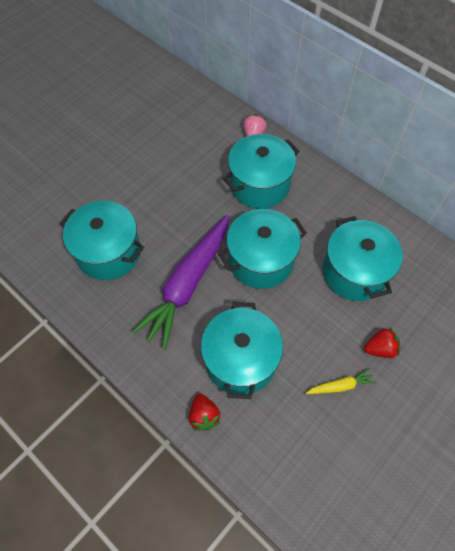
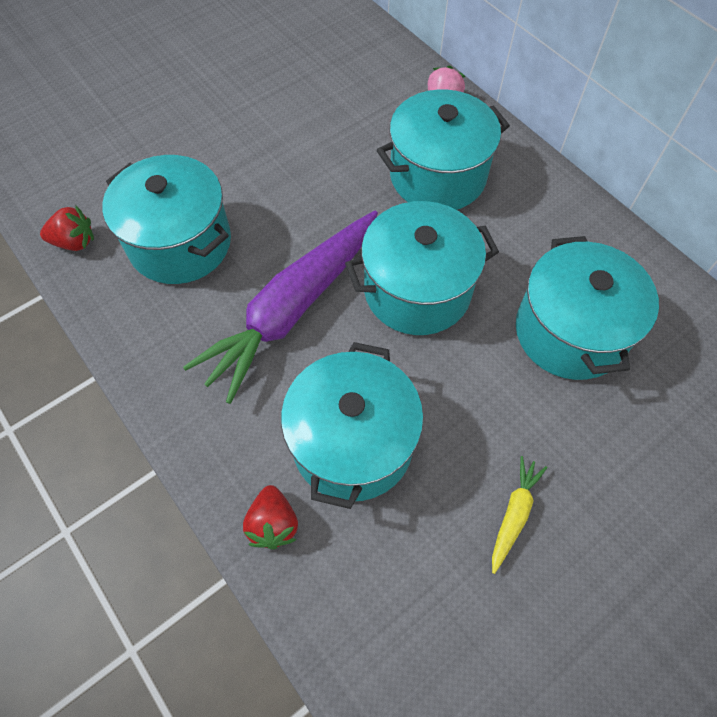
camera: 10 degrees right, 0 degrees up
(340, 385) = (514, 514): yellow carrot -> yellow carrot turned 60 degrees counterclockwise
(380, 348) = (593, 463): red strawberry -> red strawberry (74, 242)

